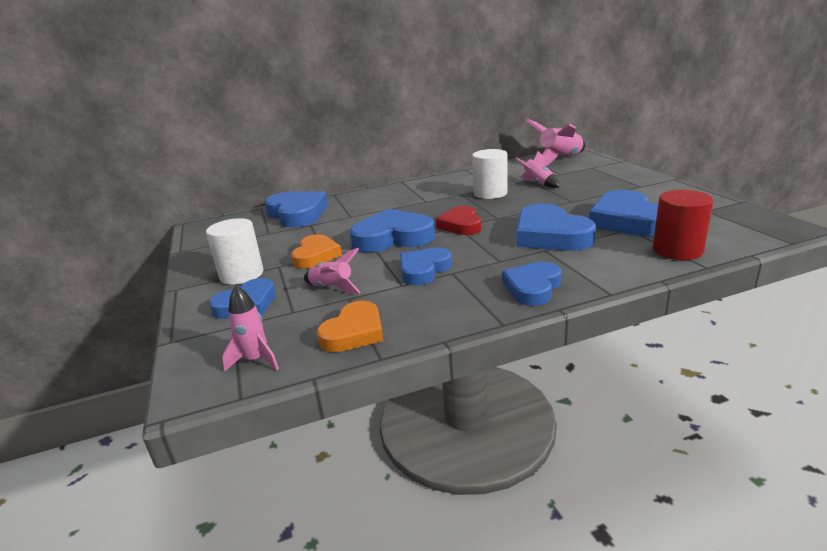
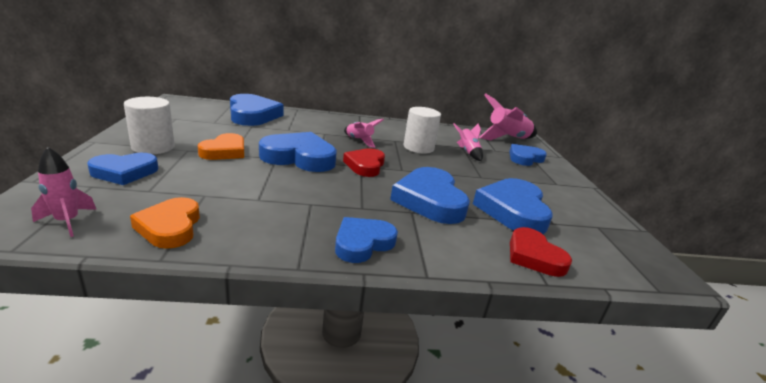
camera: 10 degrees right, 0 degrees up
(332, 288) = (202, 182): pink rocket -> pink rocket (359, 141)
(354, 332) = (170, 227): orange heart -> orange heart turned 120 degrees clockwise
(423, 270) = (291, 193): blue heart -> blue heart (525, 158)
(677, 250) = (534, 256): red cylinder -> red heart

